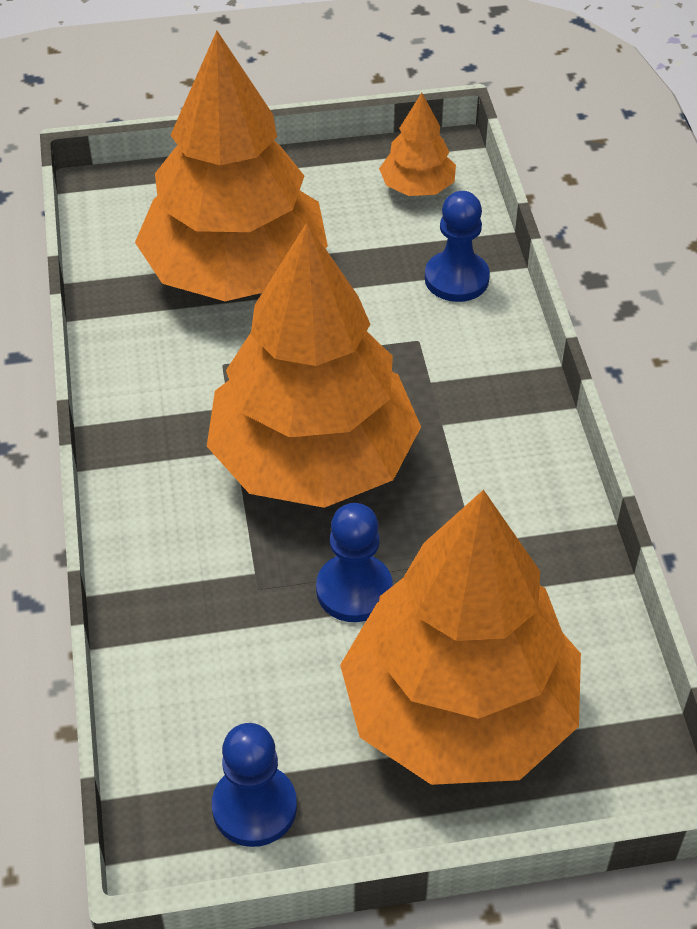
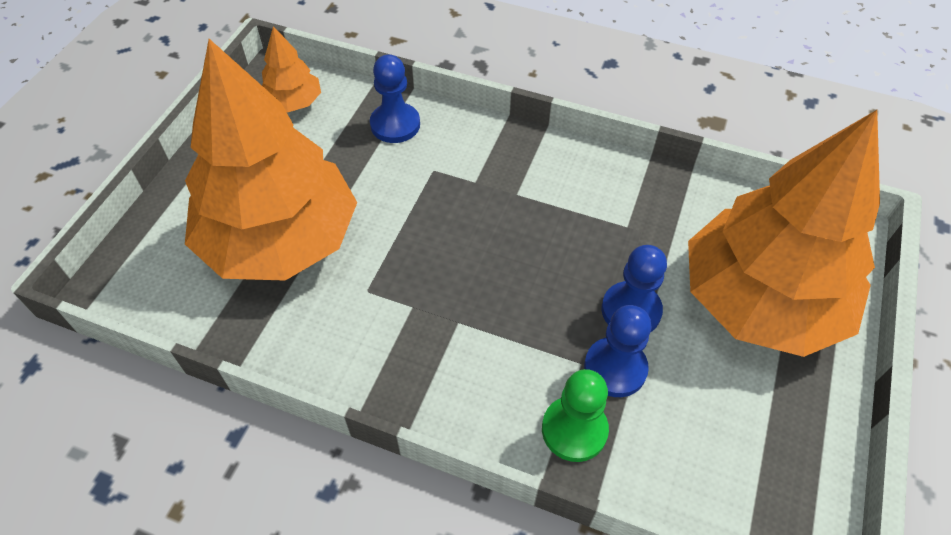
camera: 60 degrees left, 5 degrees up
(170, 597) = (574, 430): none -> green pawn
(254, 807) = (791, 460): blue pawn -> blue pawn (615, 368)
(313, 460) = (500, 278): orange tree -> none

